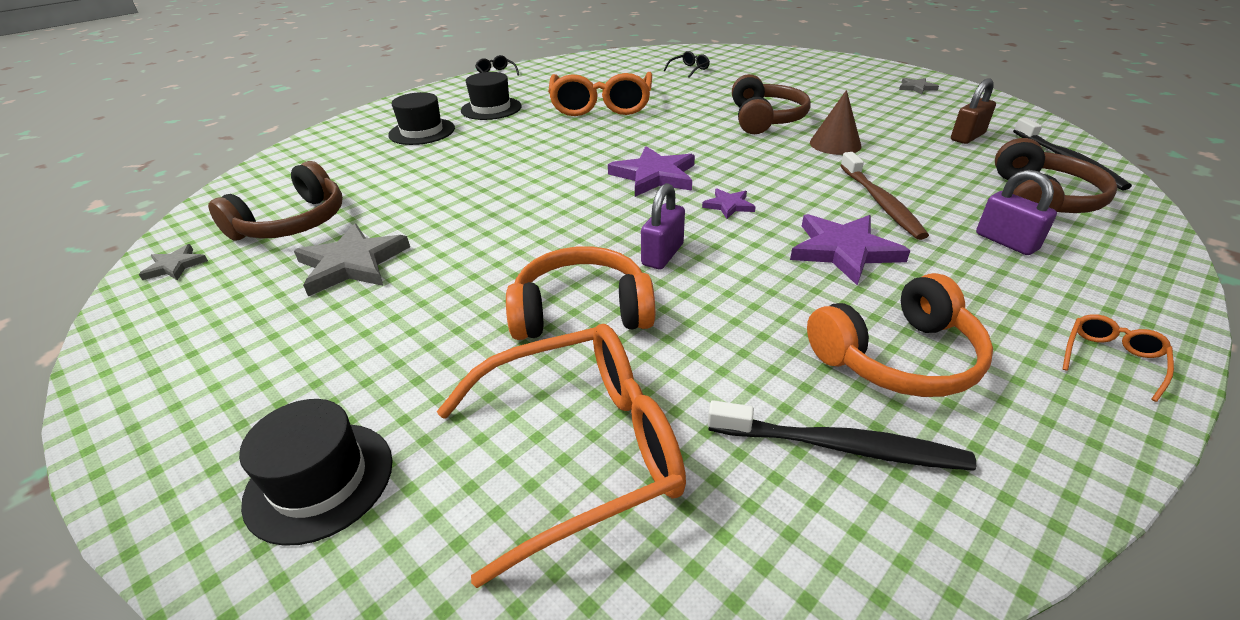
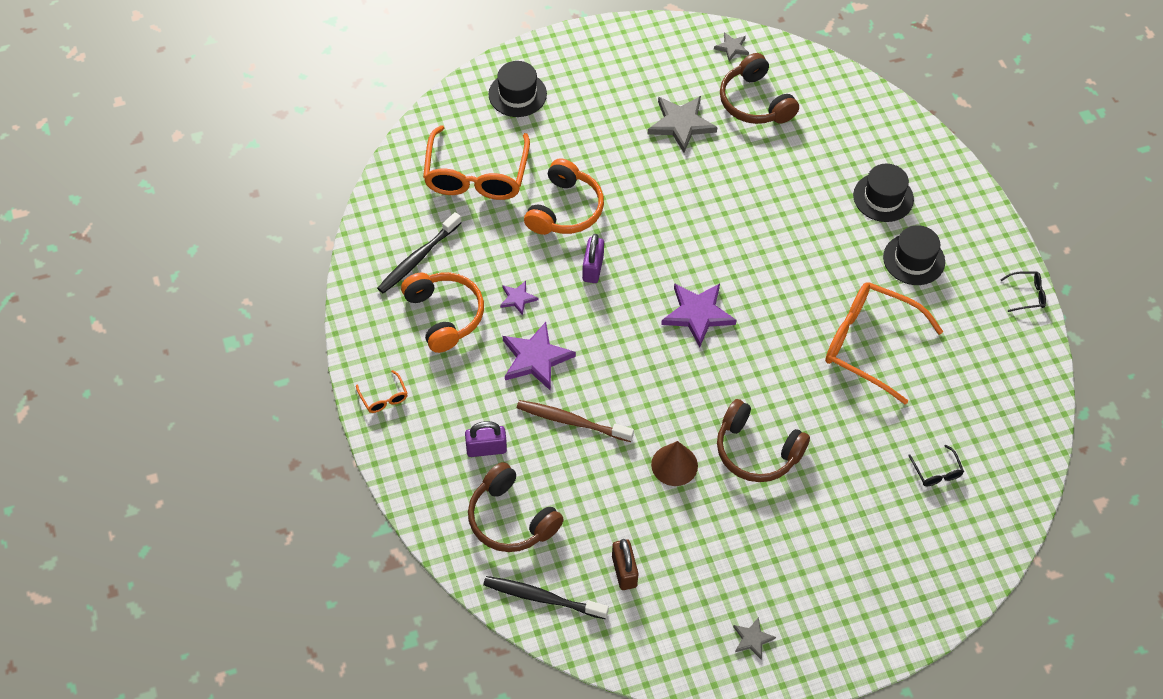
camera: 115 degrees right, 20 degrees up
(662, 254) = (593, 268): purple padlock -> purple padlock turned 45 degrees clockwise
(728, 205) = (626, 333): purple star -> purple star (517, 298)
(898, 357) = (444, 315): orange headphones -> orange headphones turned 150 degrees clockwise

